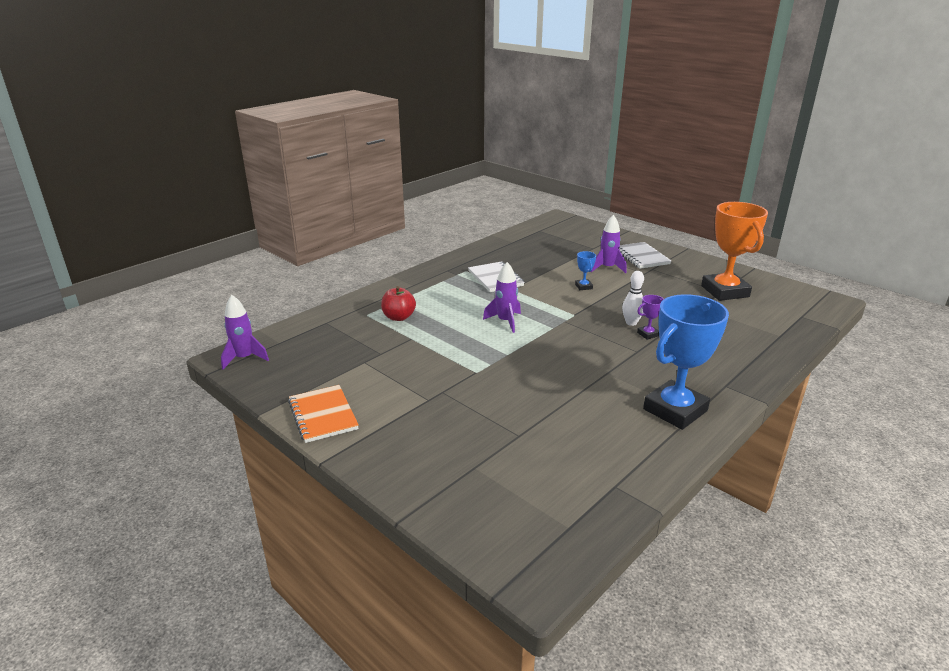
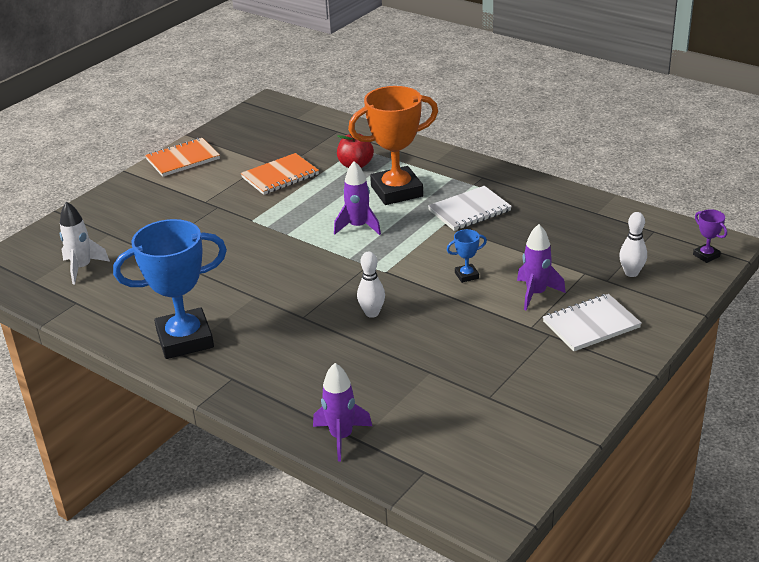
camera: 85 degrees right, 5 degrees up
(244, 358) = (267, 110): purple rocket -> purple rocket (341, 437)
(398, 355) = (280, 176): none -> orange notebook
(545, 485) = (82, 268): none -> white rocket
(586, 241) = (631, 273): none -> white bowling pin
(648, 334) = (344, 325): purple trophy -> purple trophy (706, 255)
(675, 410) = (185, 339): blue trophy -> blue trophy turned 60 degrees counterclockwise
(725, 291) = (490, 401): orange trophy -> orange trophy (396, 191)

